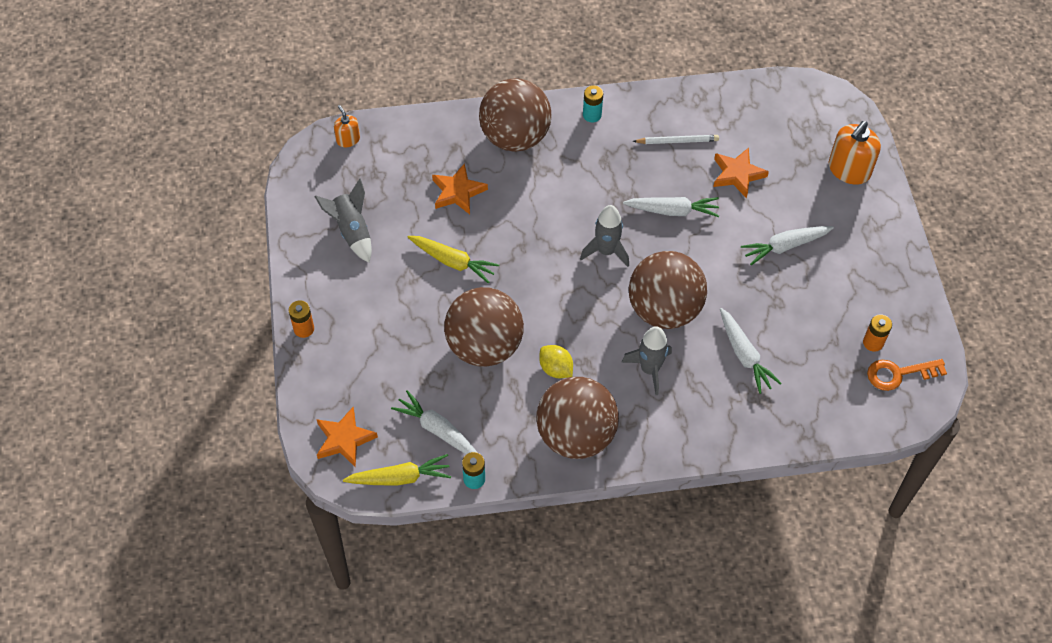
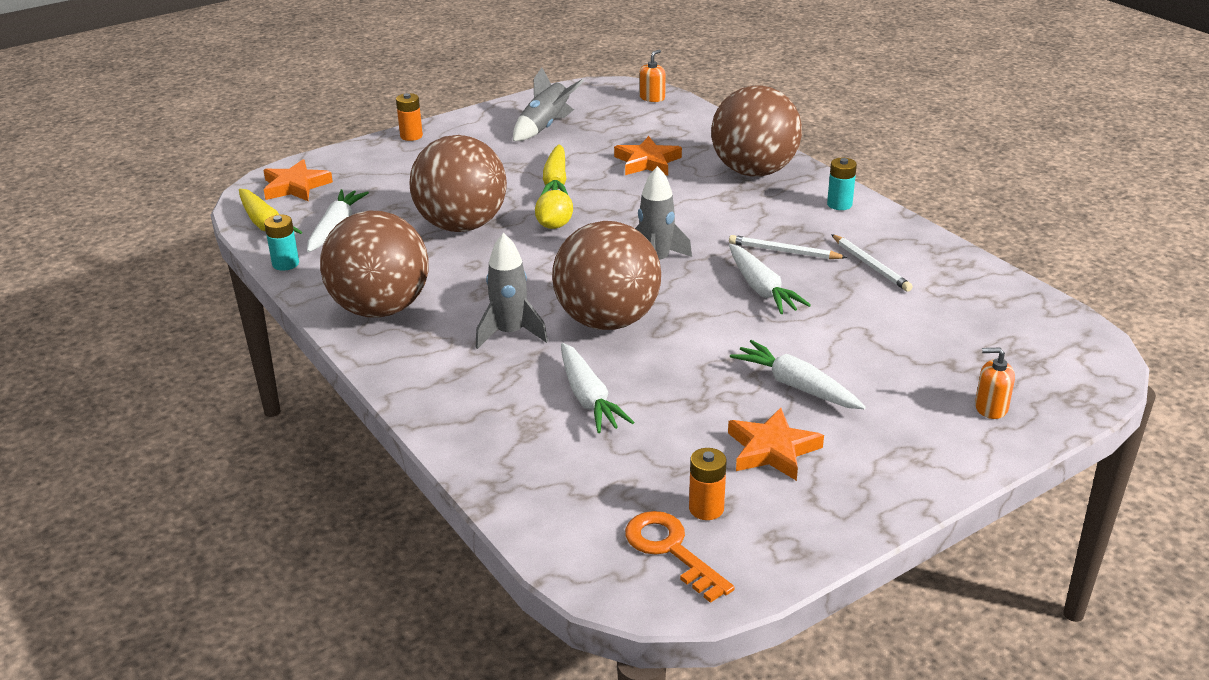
camera: 65 degrees right, 25 degrees down
(555, 369) = (464, 273): yellow lemon -> yellow lemon (554, 225)
(634, 176) = (784, 251): none -> white pencil
(737, 174) = (871, 320): orange star -> orange star (772, 450)
(744, 355) = (588, 398): white carrot -> white carrot turned 60 degrees counterclockwise
(849, 170) = (991, 407): orange soap dispenser -> orange soap dispenser, size x0.55

